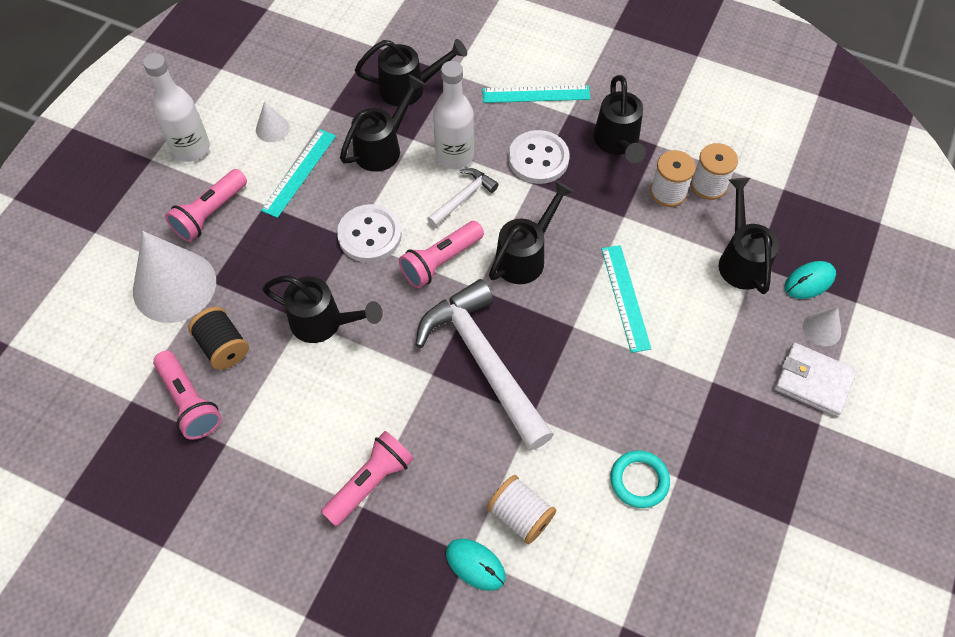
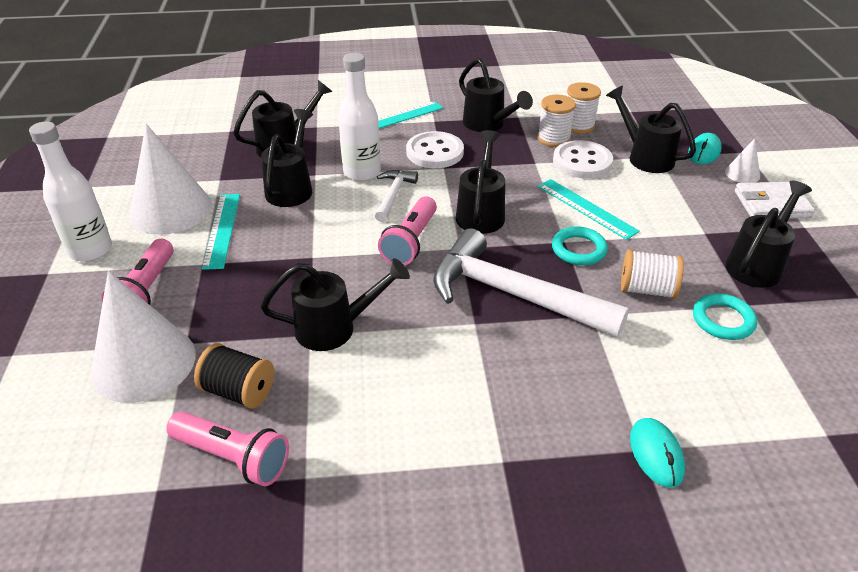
camera: 30 degrees left, 20 degrees down
(272, 128) = (171, 209): white cone -> white cone, size x2.22
(369, 235) = (328, 248): white button -> white button (582, 162)
(370, 482) = (492, 436): pink flashlight -> none
(475, 565) = (656, 454): turquoise mouse -> turquoise mouse turned 75 degrees clockwise
(520, 515) = (655, 393): white spool -> white spool (647, 290)
(578, 342) = (578, 249): none -> turquoise ring
(728, 441) = (757, 264): none -> black watering can

